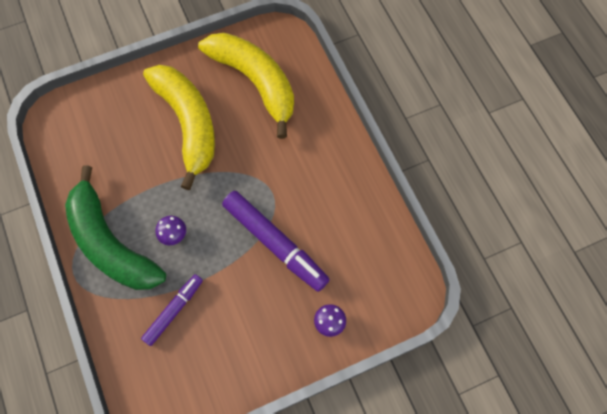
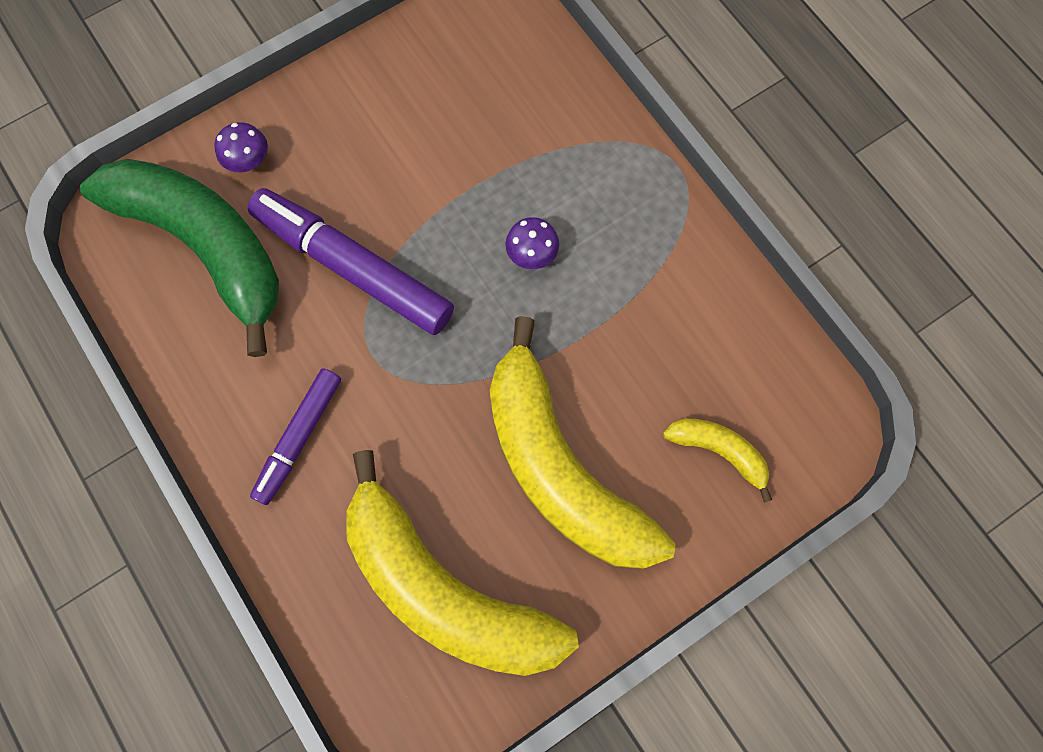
camera: 170 degrees right, 5 degrees up
(108, 118) = (719, 451): none -> yellow banana
(111, 243) = (633, 222): green banana -> green banana (205, 246)
(174, 310) = (499, 138): purple marker -> purple marker (299, 438)

